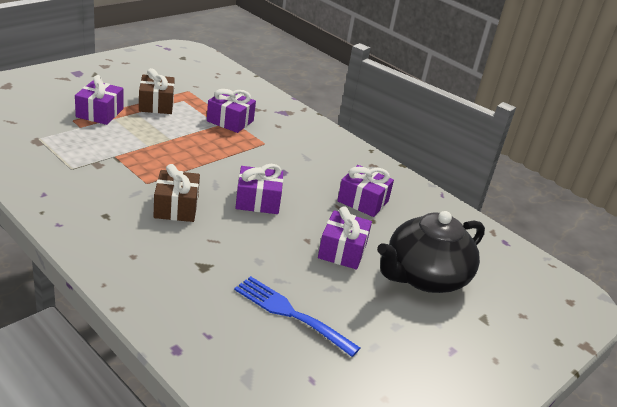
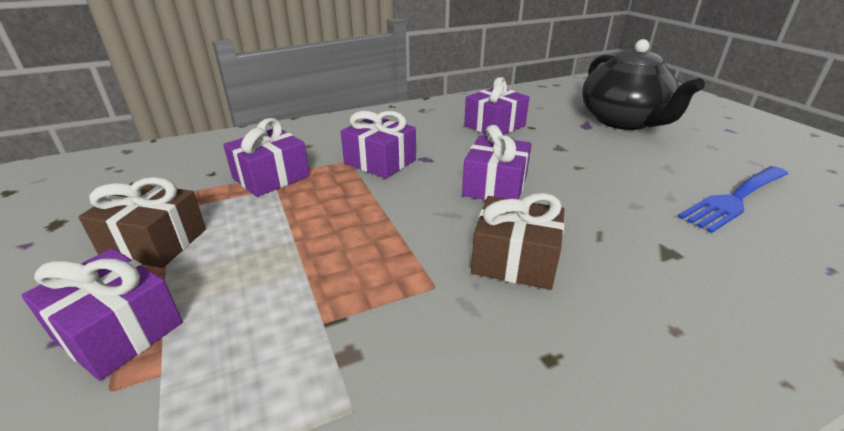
camera: 65 degrees left, 0 degrees up
(342, 251) = (594, 151): purple gift -> purple gift (380, 161)

